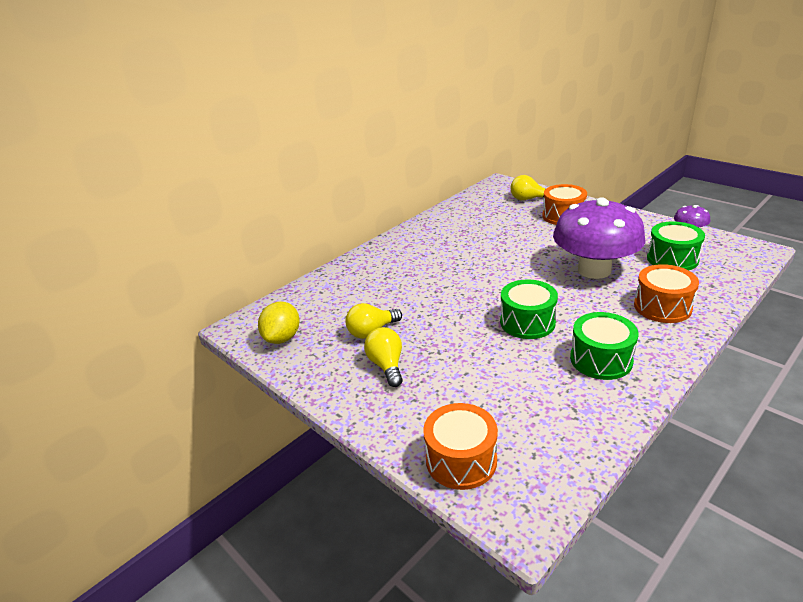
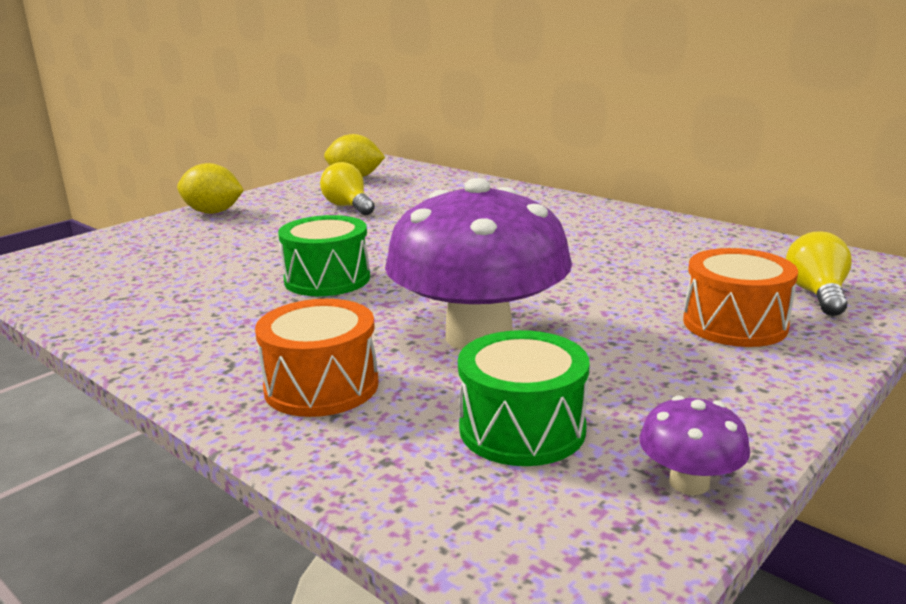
camera: 85 degrees right, 10 degrees down
(368, 408) = (213, 212): none -> yellow lemon
(387, 365) = (277, 215): yellow light bulb -> none
(461, 460) = (102, 246): orange drum -> none
(601, 359) = (205, 320): green drum -> none

